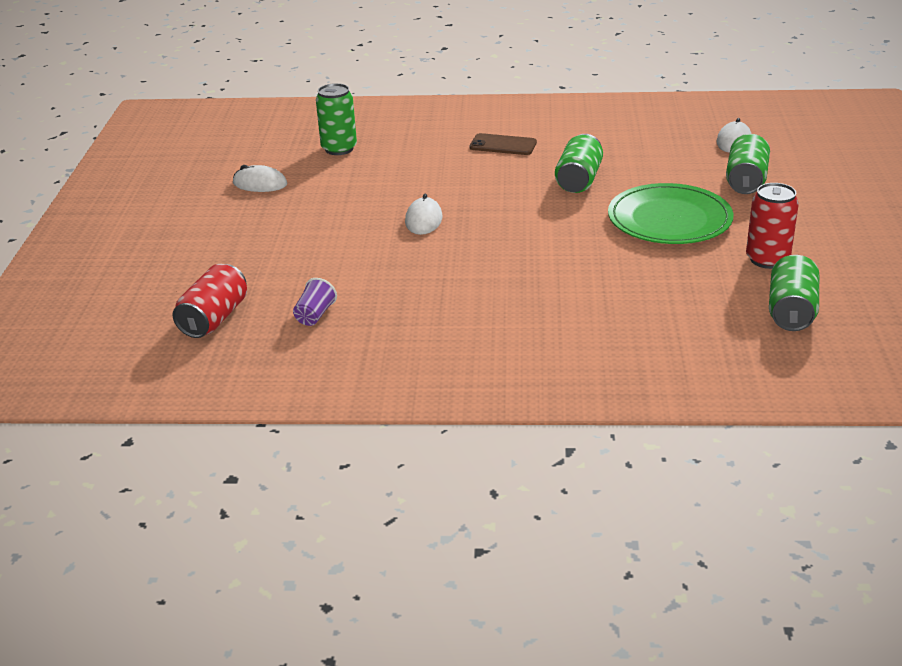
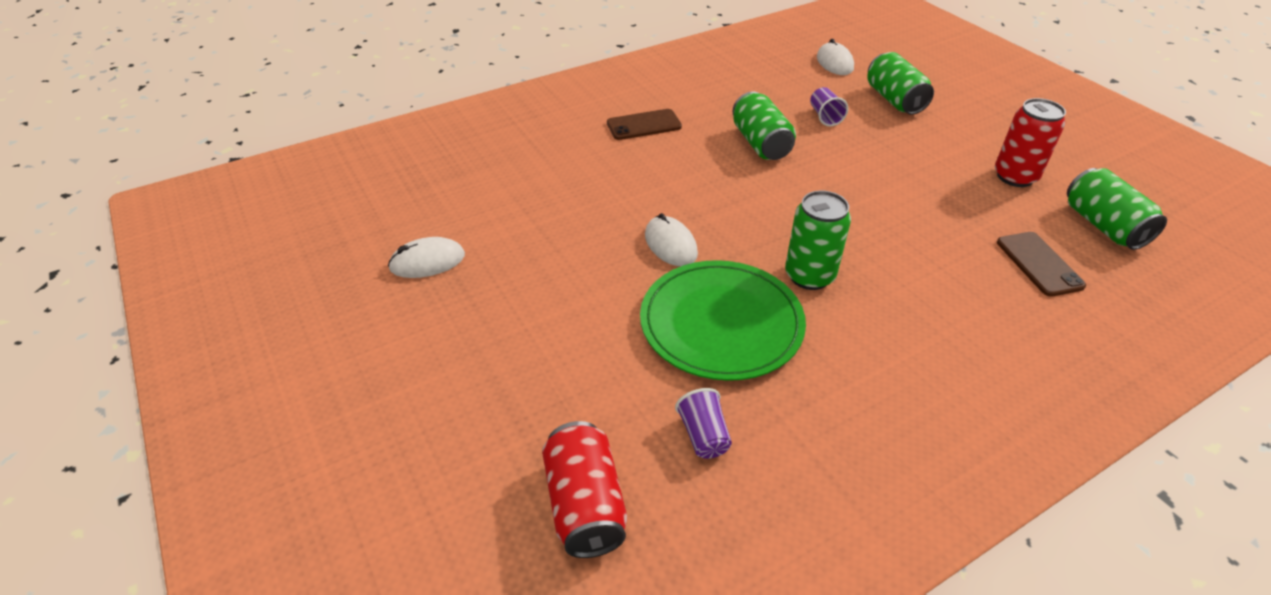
camera: 35 degrees left, 10 degrees up
(339, 149) = (474, 182): green can -> green can (809, 276)
(661, 177) = (825, 117): none -> purple cup
(669, 219) = (888, 161): green plate -> green plate (721, 323)
(689, 314) = (1039, 264): none -> brown phone

